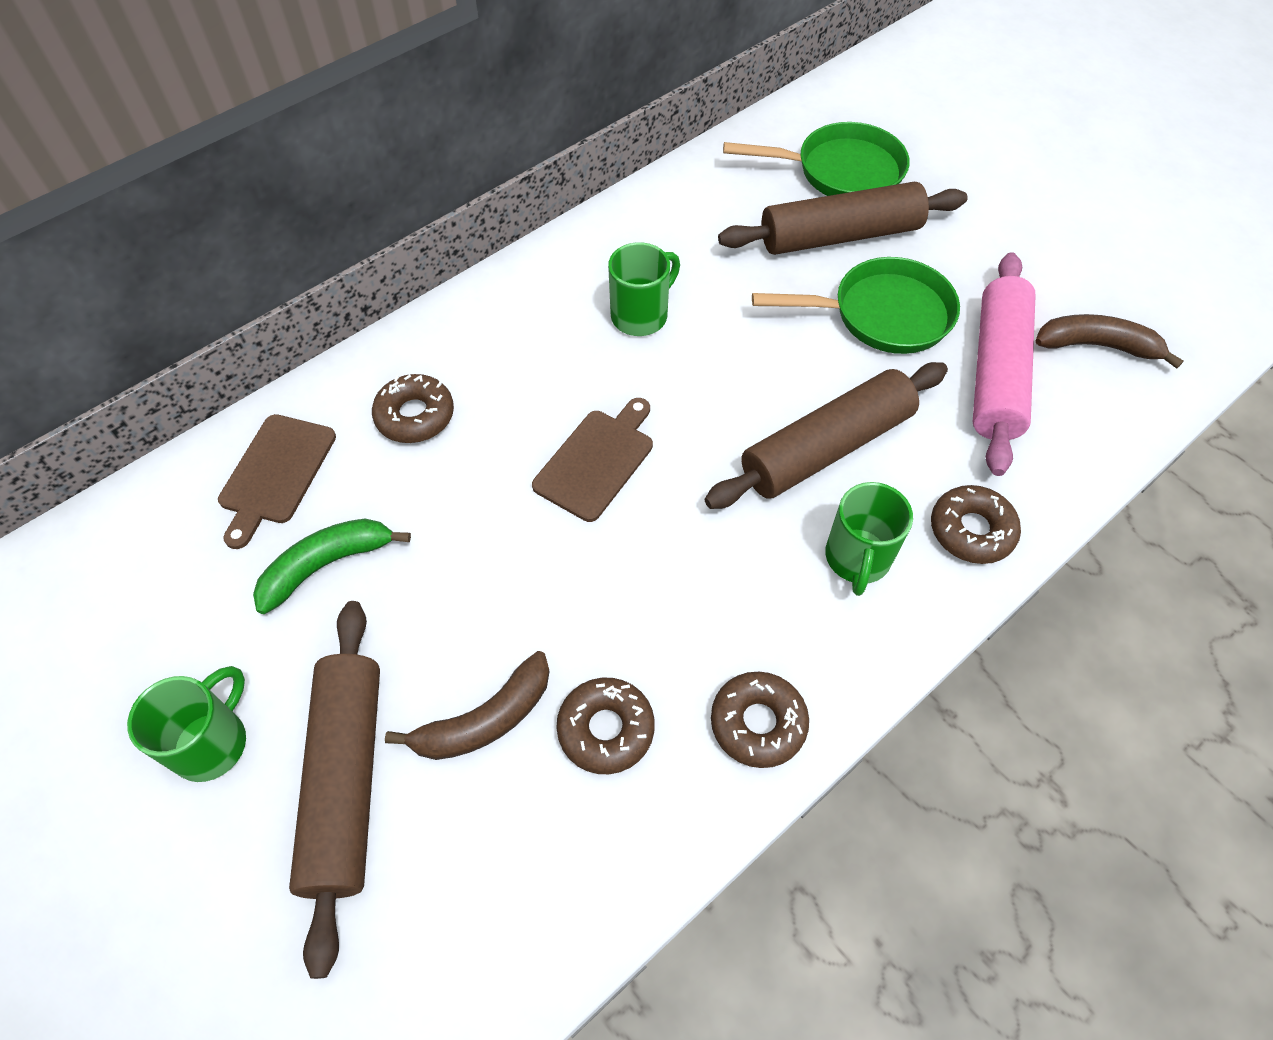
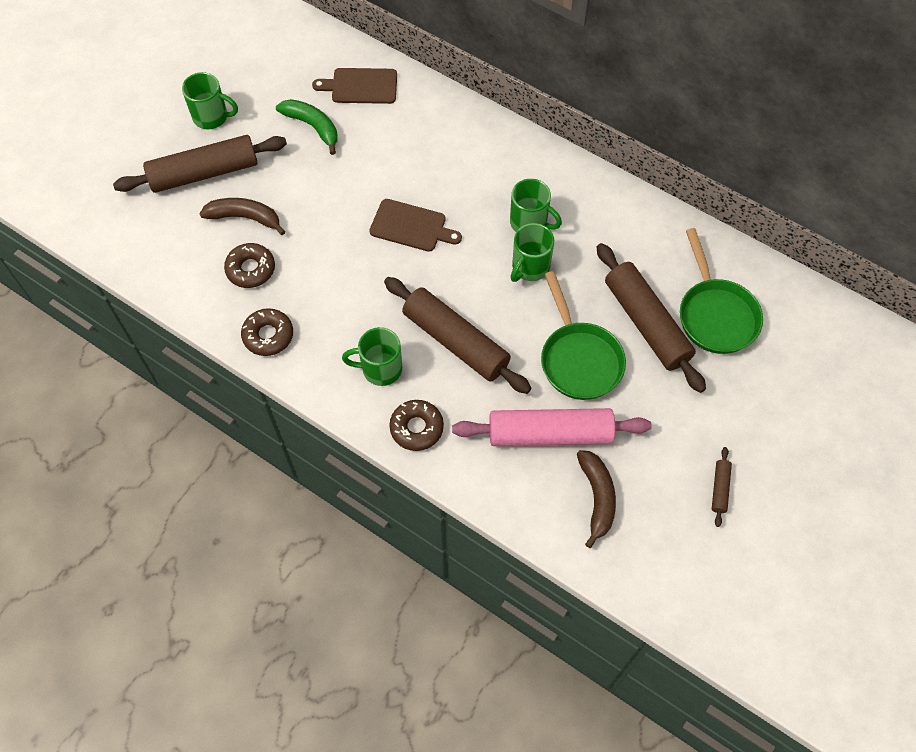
camera: 75 degrees right, 5 degrees up
(415, 416) = (416, 133): brown donut -> none
(485, 720) = (245, 218): brown banana -> brown banana turned 150 degrees clockwise
(718, 333) = (529, 267): none -> green mug
(1087, 229) = (720, 488): none -> brown rolling pin

